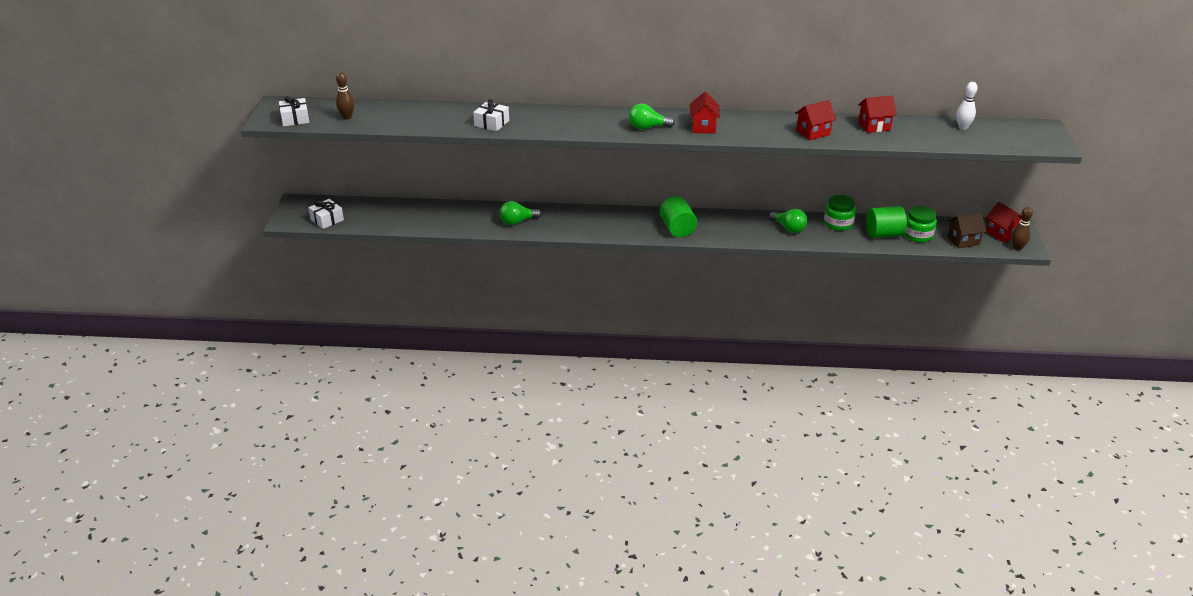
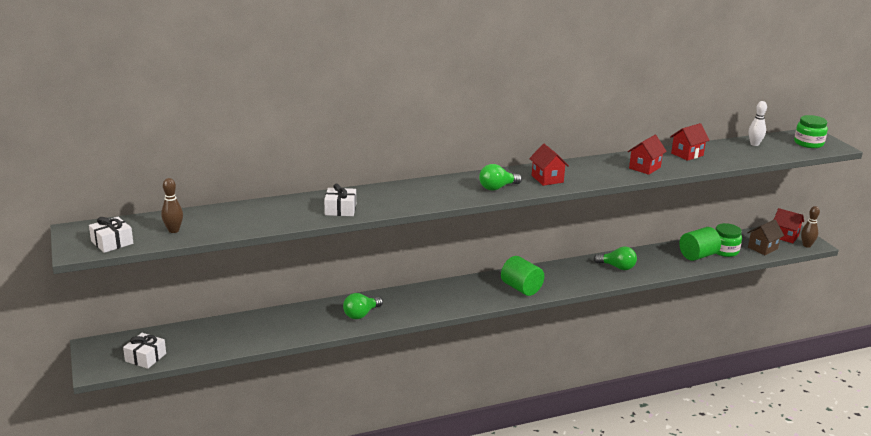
camera: 25 degrees left, 10 degrees down
(838, 223) = (653, 254): green jar -> green jar (808, 143)

